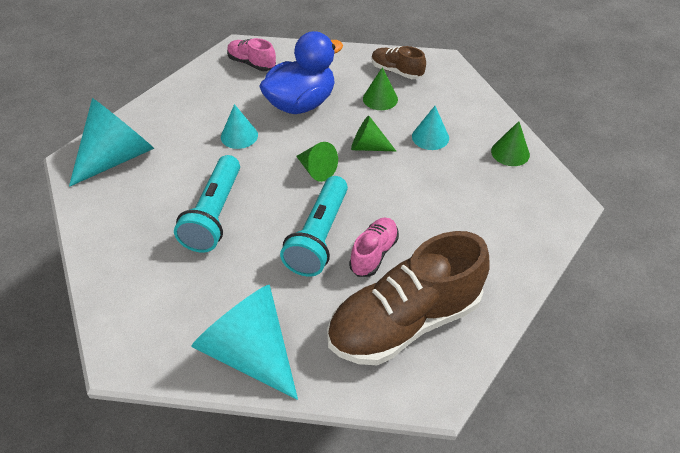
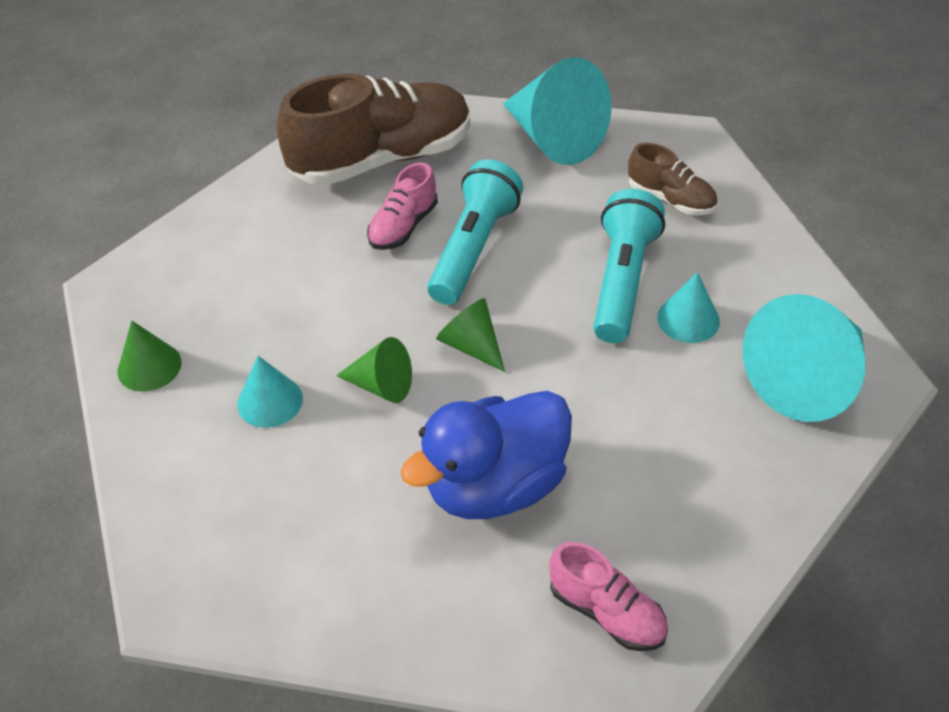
camera: 175 degrees left, 0 degrees up
(239, 136) = (606, 415): turquoise cone -> turquoise cone (688, 319)
(380, 99) = (338, 493): green cone -> none
(396, 71) = (285, 571): brown shoe -> brown shoe (670, 199)

